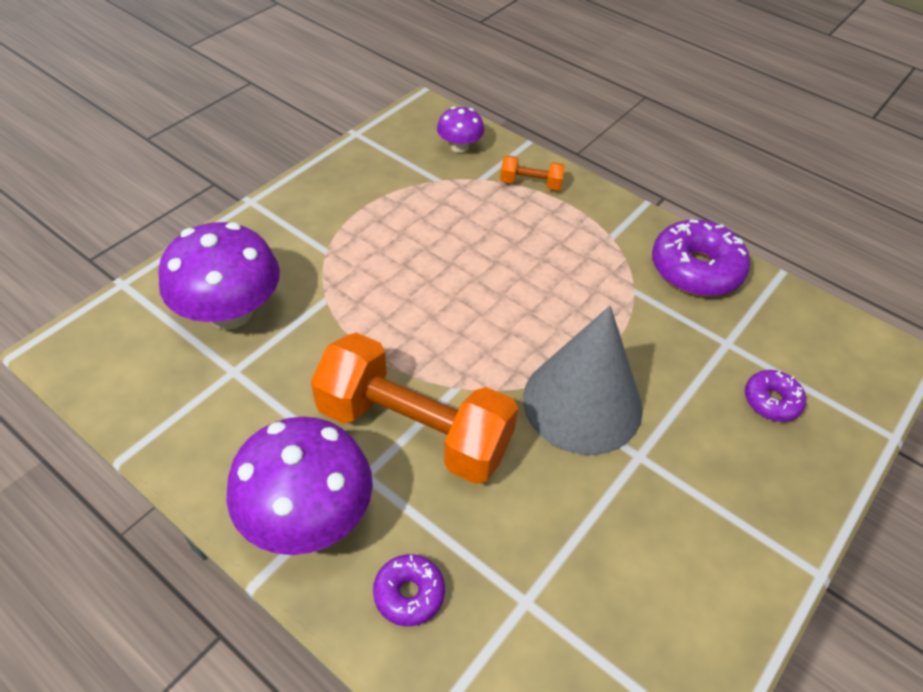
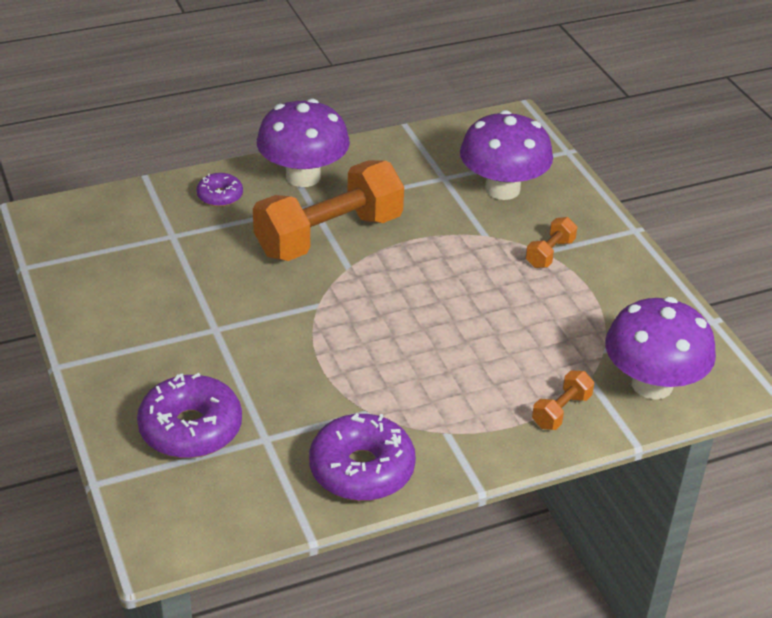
camera: 120 degrees right, 10 degrees down
(326, 245) = (550, 253): none -> orange dumbbell
(459, 147) = (652, 384): purple mushroom -> purple mushroom, size x1.93
(582, 403) = (282, 322): grey cone -> none
(771, 401) = (190, 429): purple donut -> purple donut, size x1.84

